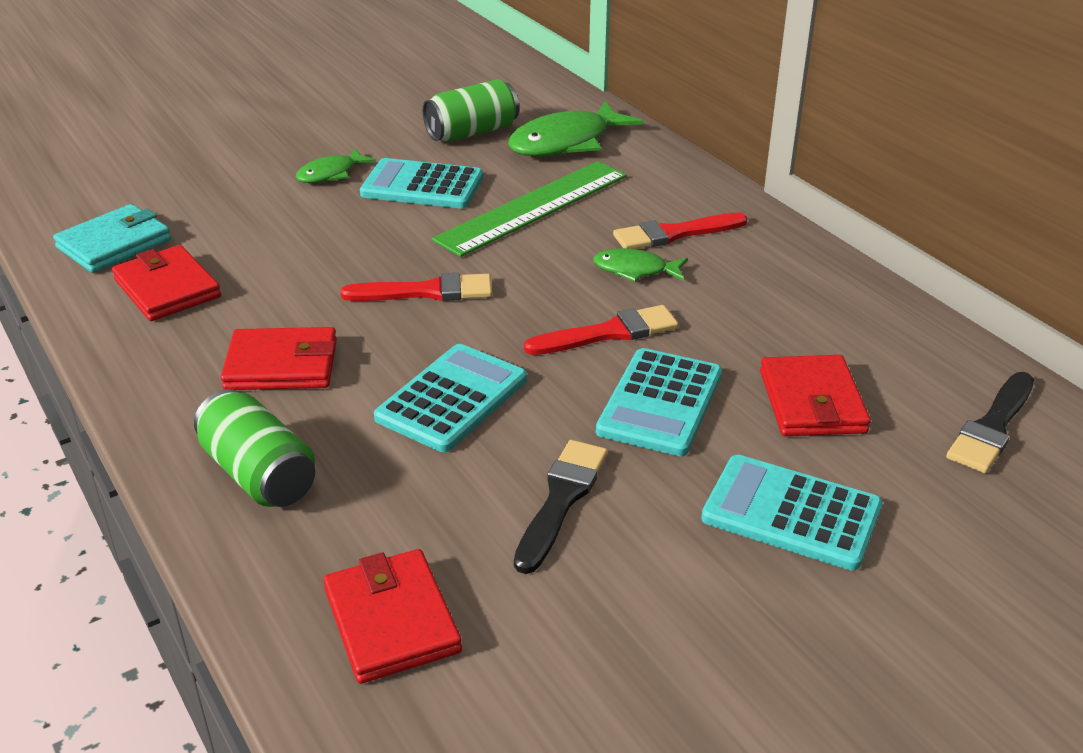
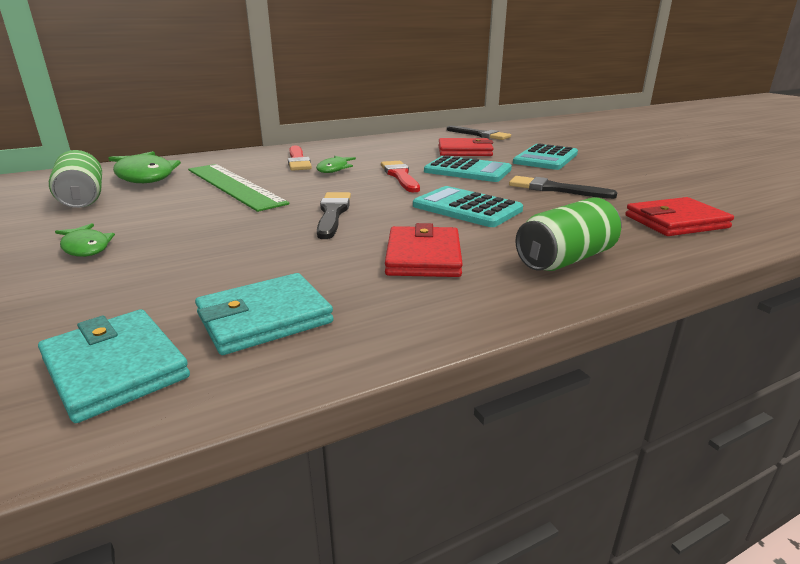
camera: 85 degrees left, 10 degrees down
(167, 288) = (264, 318): red wallet -> turquoise wallet
(422, 186) = (160, 214): turquoise calculator -> none
(426, 292) = (333, 213): red brush -> black brush

